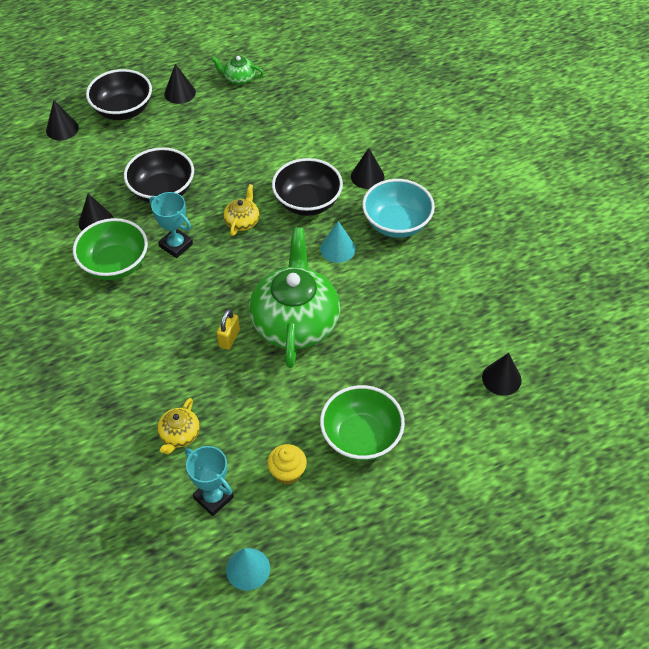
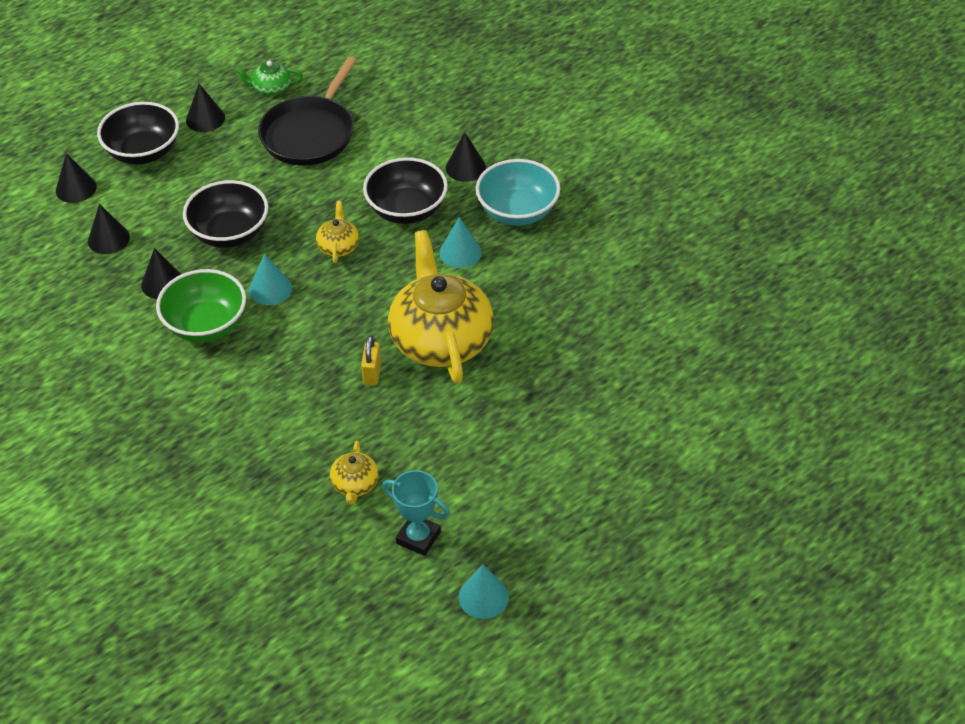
camera: 15 degrees left, 5 degrees down
(176, 245) = (270, 289): turquoise trophy -> turquoise cone
(255, 122) = (310, 134): none -> black pan
(287, 473) = (491, 494): yellow cupcake -> none
(295, 322) = (441, 339): green teapot -> yellow teapot
(361, 437) = (558, 439): green bowl -> none
(501, 378) = (689, 346): black cone -> black cone (108, 239)

